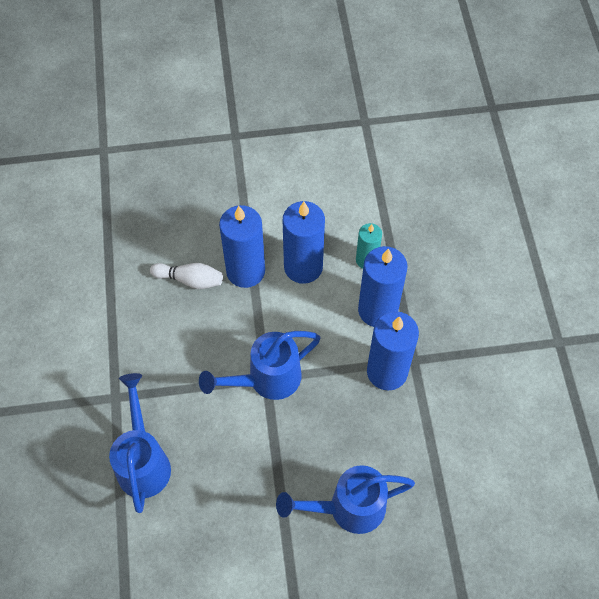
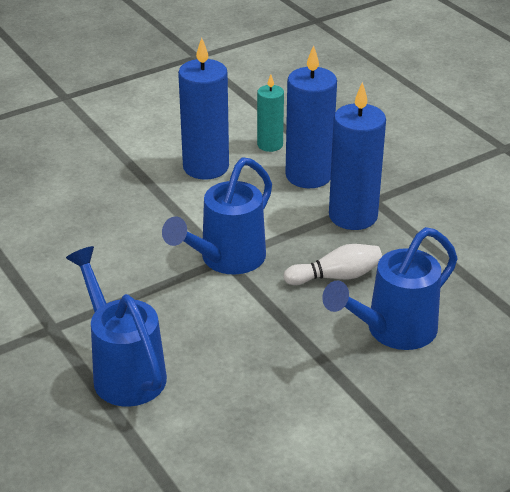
camera: 25 degrees left, 25 degrees down
(190, 280) = (83, 210): white bowling pin -> white bowling pin (336, 276)
(245, 271) = (143, 187): blue candle -> none

